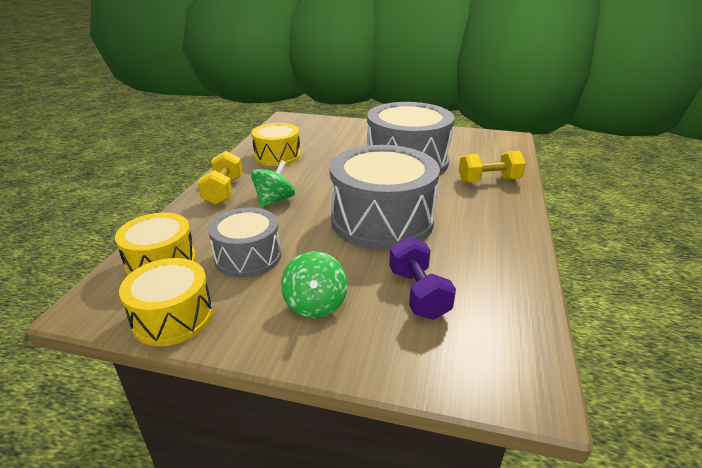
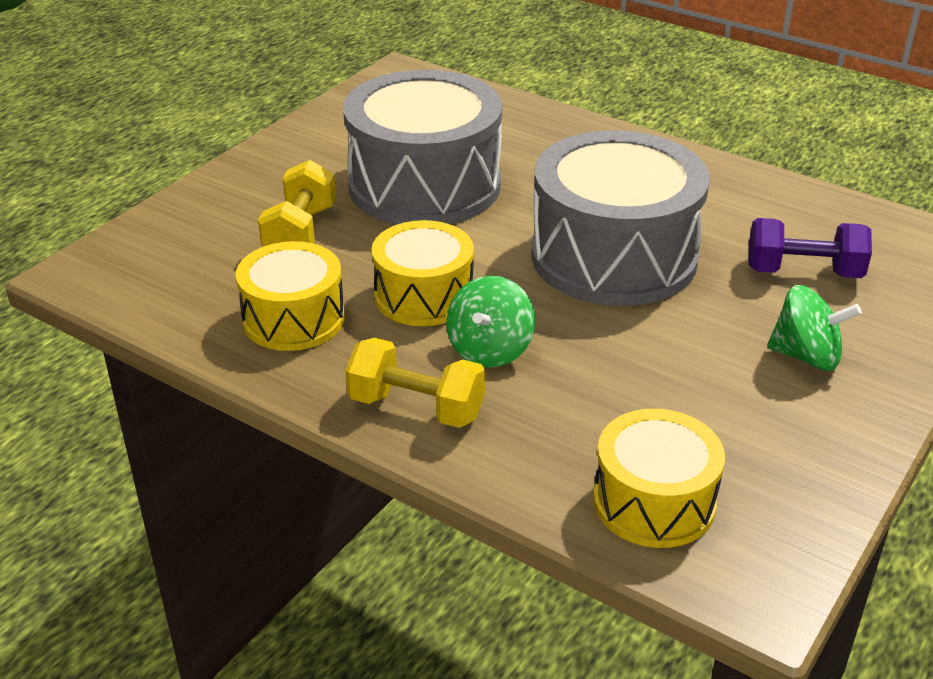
camera: 70 degrees left, 5 degrees up
(172, 317) = (807, 493): yellow drum -> yellow drum (424, 296)
(248, 257) = (669, 402): grey drum -> none
(274, 200) = (490, 350): green spinning top -> green spinning top turned 120 degrees counterclockwise
(489, 181) = (540, 137): yellow dumbbell -> yellow dumbbell (300, 232)

